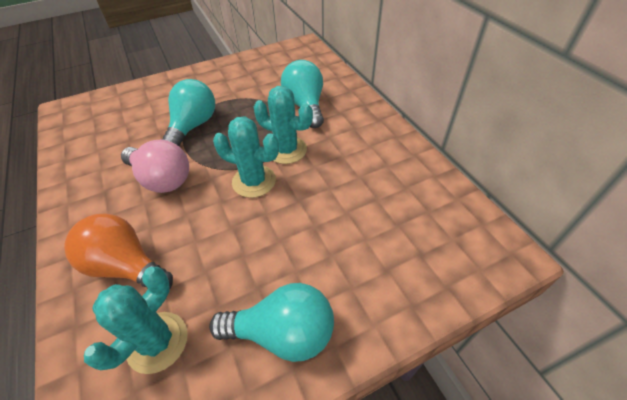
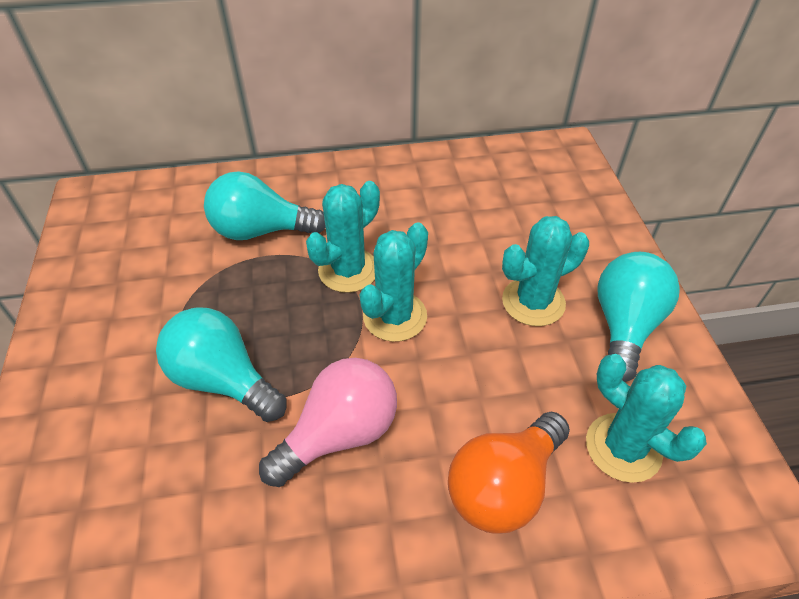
camera: 75 degrees left, 0 degrees up
(290, 258) = (533, 302): none -> turquoise cactus

